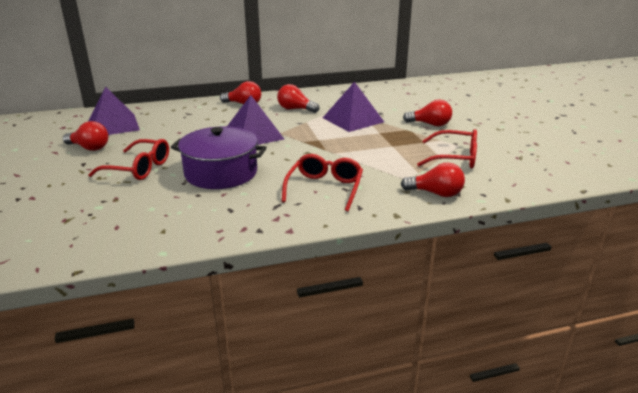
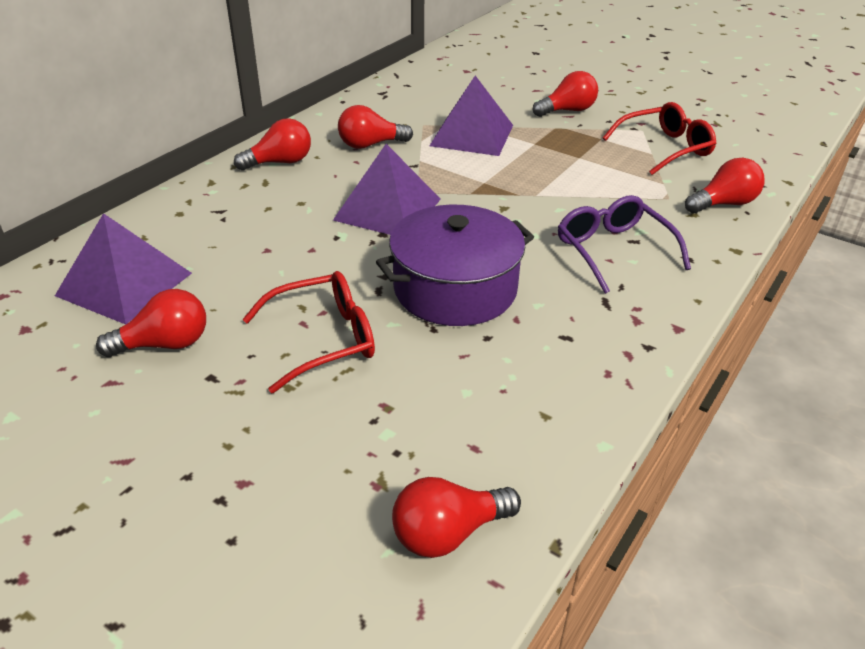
camera: 40 degrees left, 10 degrees up
(54, 246) = (448, 533): none -> red light bulb
(324, 188) = (613, 251): red glasses -> purple glasses

